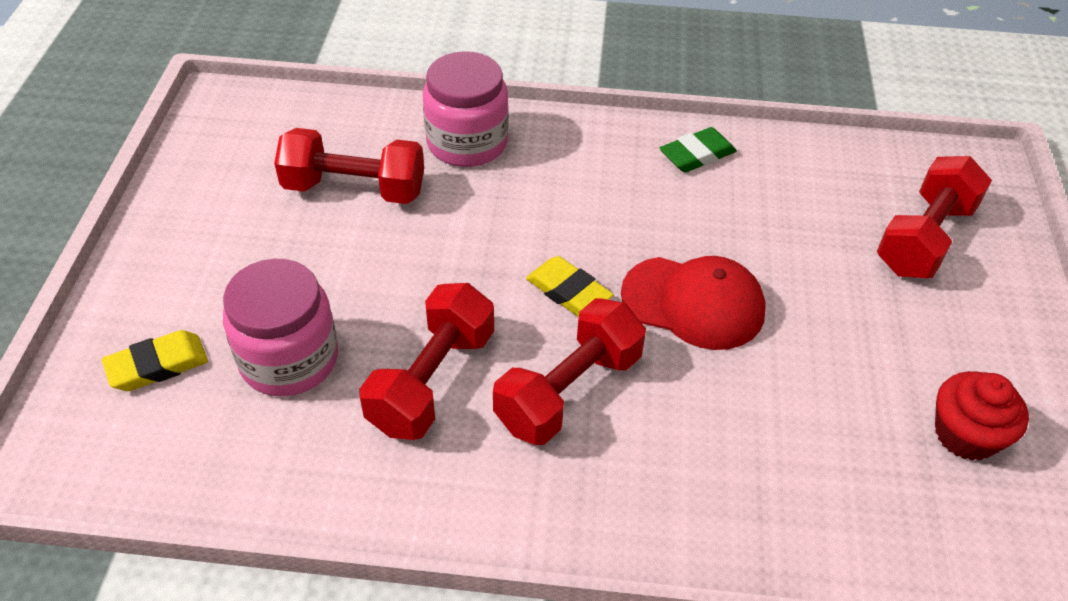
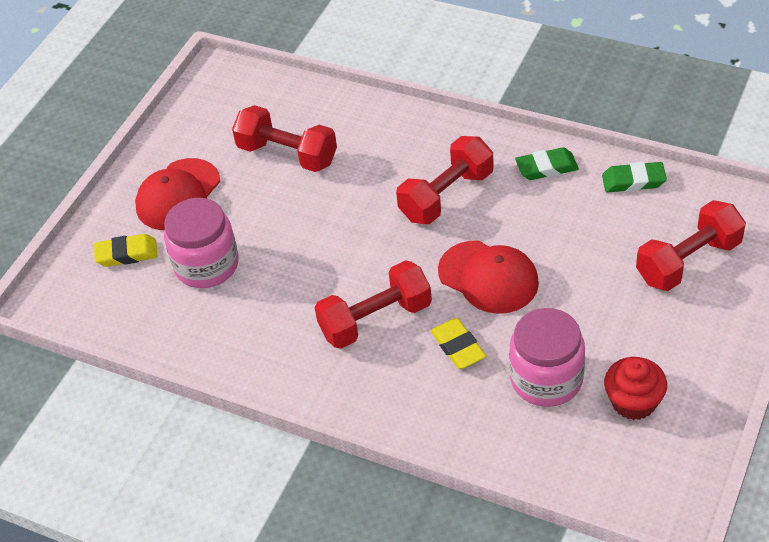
camera: 25 degrees right, 0 degrees up
(213, 267) = (178, 195): none -> red cap
(432, 380) = (290, 296): red dumbbell -> red dumbbell (446, 196)
(467, 143) = (379, 131): pink jar -> pink jar (546, 379)
(568, 292) = (405, 254): yellow eraser -> yellow eraser (458, 347)
(807, 155) = (633, 181): none -> green eraser

